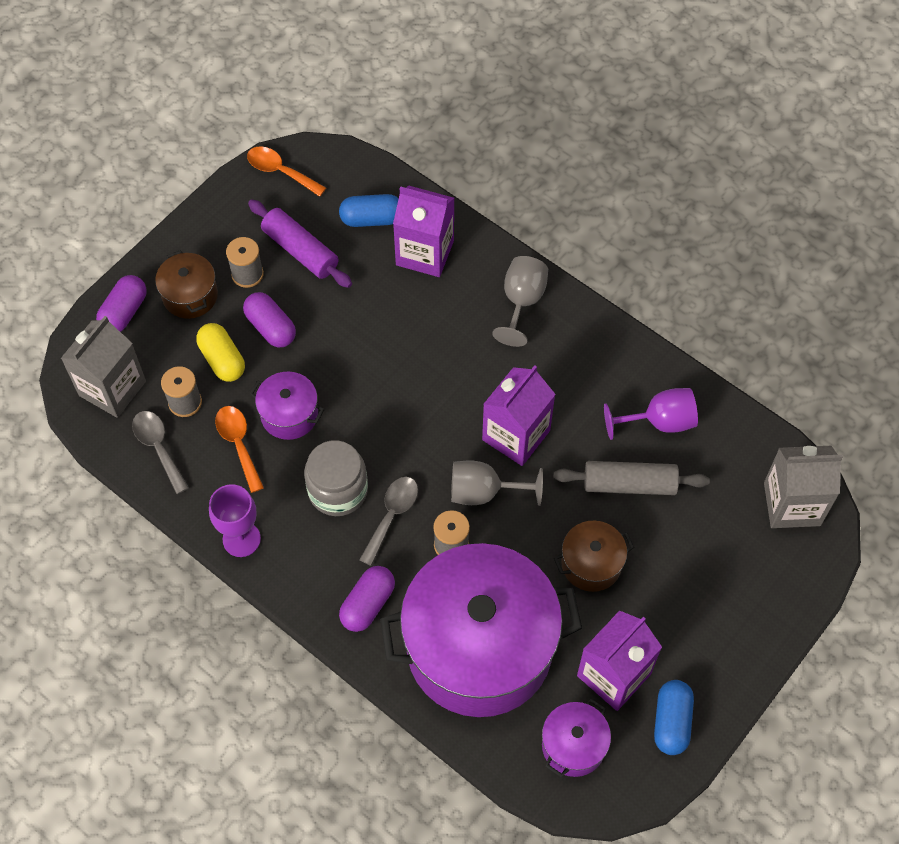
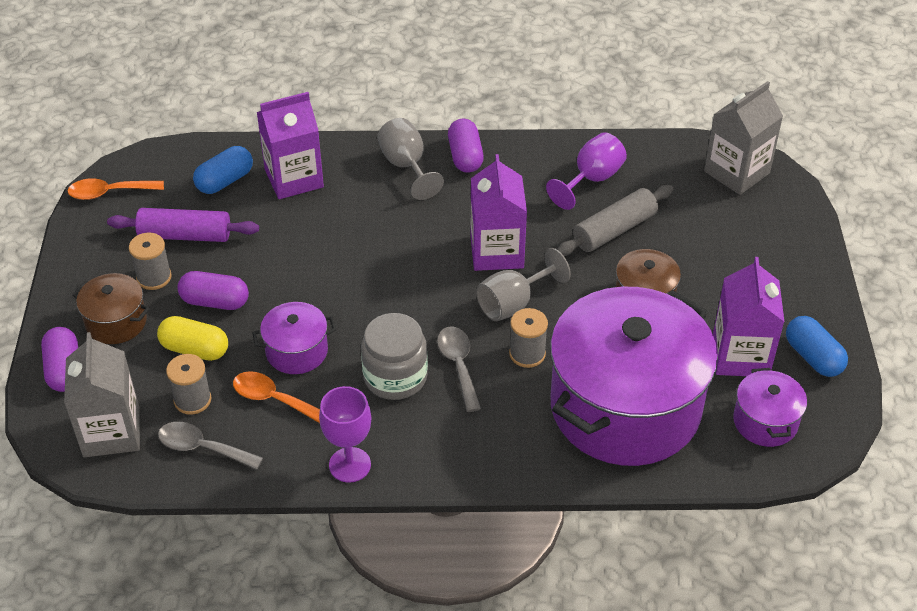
camera: 40 degrees left, 15 degrees down
(368, 604) = (506, 438): purple capsule -> purple capsule (465, 156)

